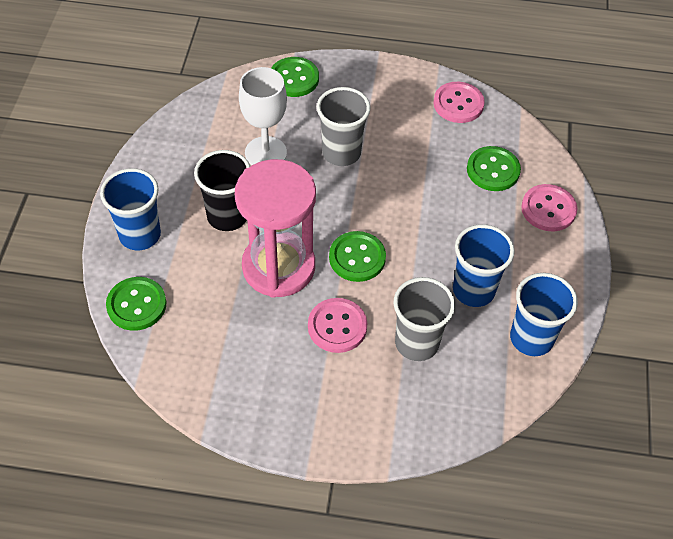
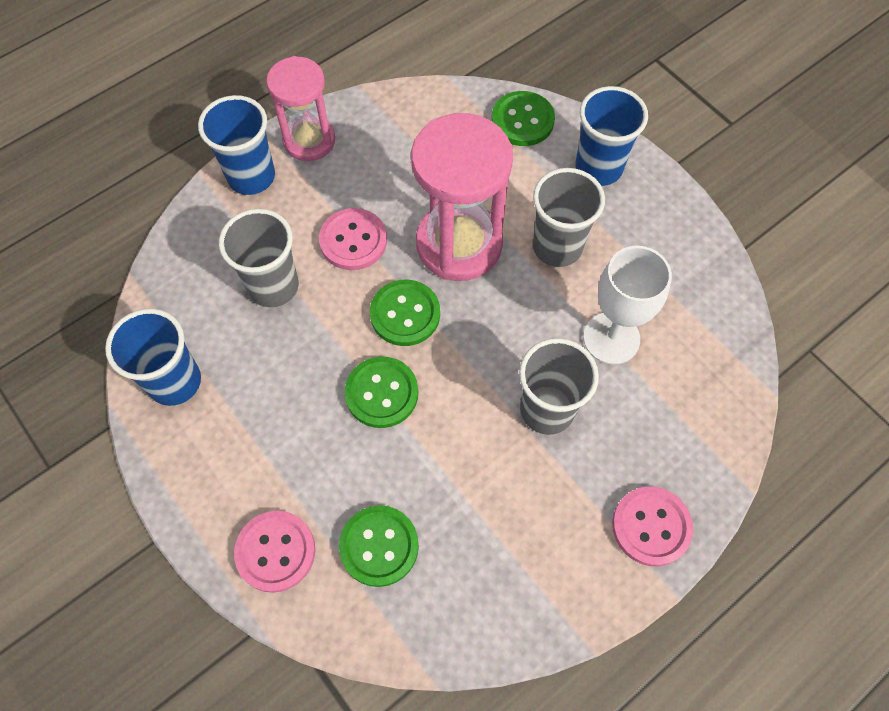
camera: 135 degrees right, 10 degrees up
(227, 216) = (557, 247): black cup -> grey cup
(285, 425) = (309, 140): none -> pink hourglass
(294, 78) = (705, 454): green button -> green button (381, 393)
(458, 104) = (507, 608): pink button -> pink button (651, 526)
(473, 290) = (269, 380): blue cup -> blue cup (251, 177)

